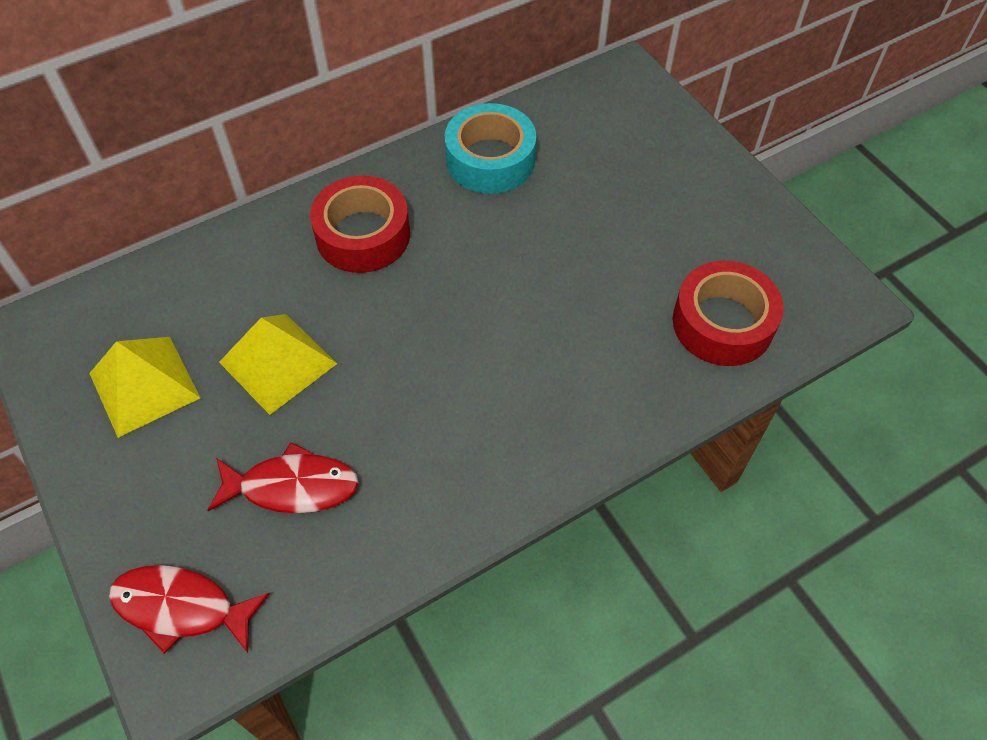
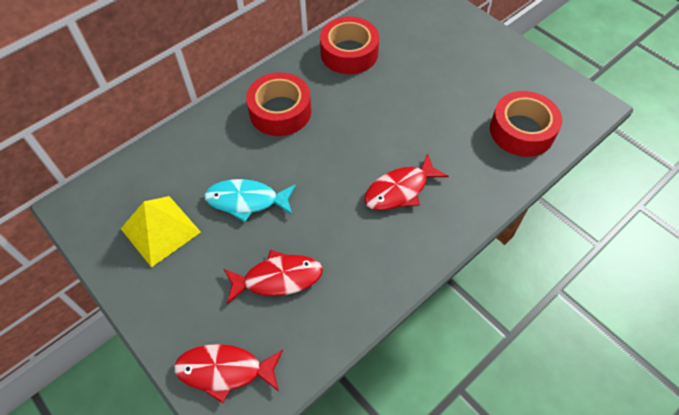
camera: 10 degrees left, 0 degrees up
(278, 363) = (246, 201): yellow pyramid -> turquoise fish
(490, 160) = (349, 53): turquoise tape -> red tape
(508, 384) = (400, 190): none -> red fish

